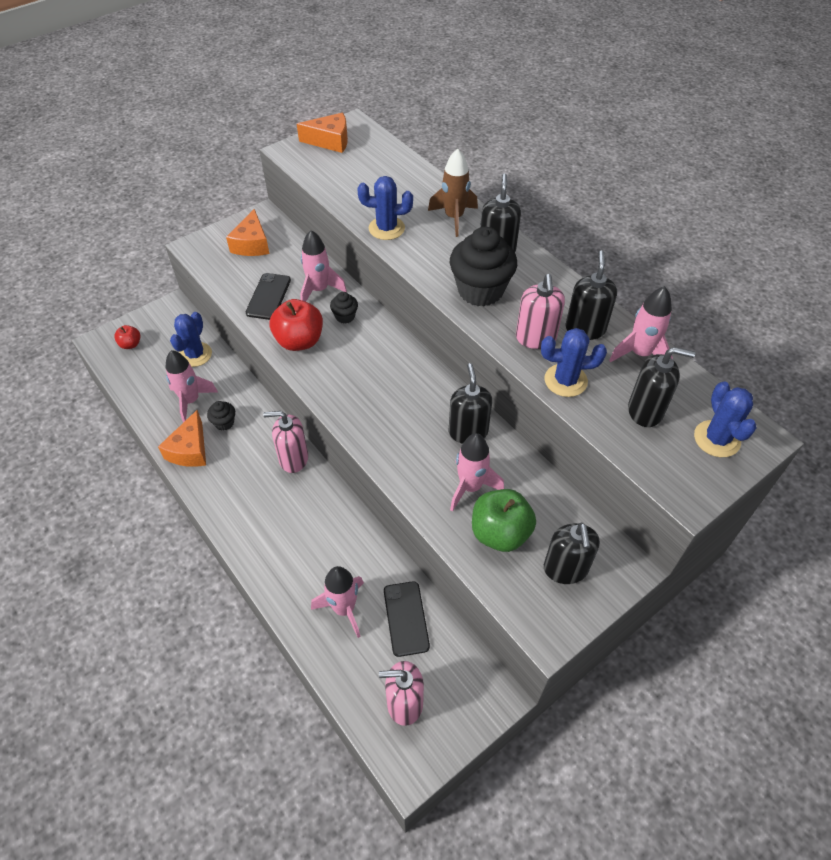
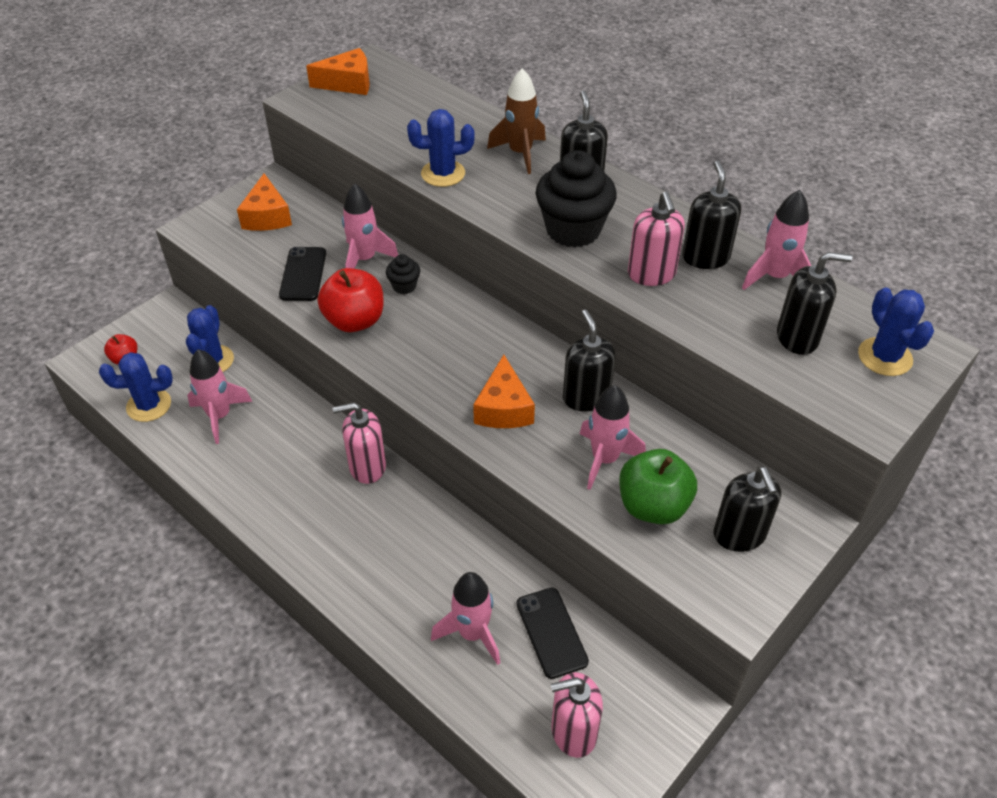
camera: 10 degrees left, 5 degrees down
(190, 450) = (232, 474): orange cheese -> orange cheese (503, 408)
(224, 423) = (269, 436): black cupcake -> none
(565, 380) = (698, 316): blue cactus -> blue cactus (149, 405)

